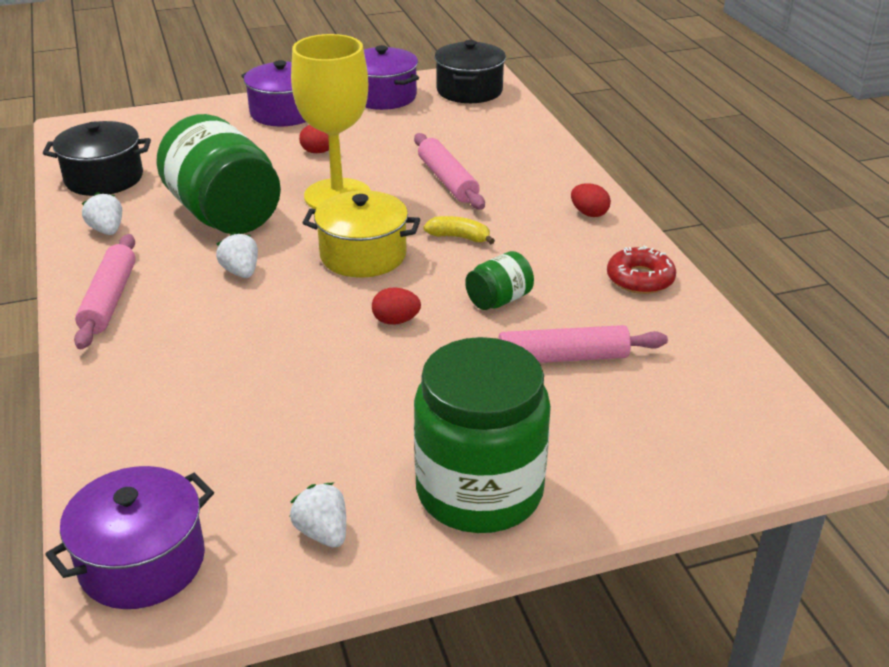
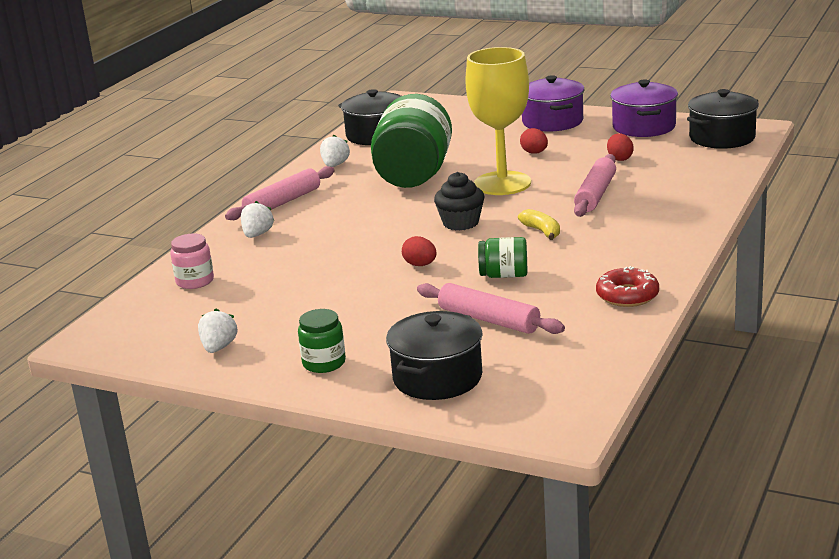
camera: 45 degrees right, 10 degrees down
(142, 562) = (126, 325): purple pot -> none
(148, 453) = (195, 281): none -> pink jar
(241, 272) = (373, 210): white strawberry -> white strawberry (257, 235)
(363, 255) = (461, 223): yellow pot -> black cupcake
(479, 491) = (324, 363): green jar -> green jar, size x0.46
(589, 213) = (665, 245): red egg -> red egg (619, 158)
(620, 450) = (437, 378): none -> black pot

